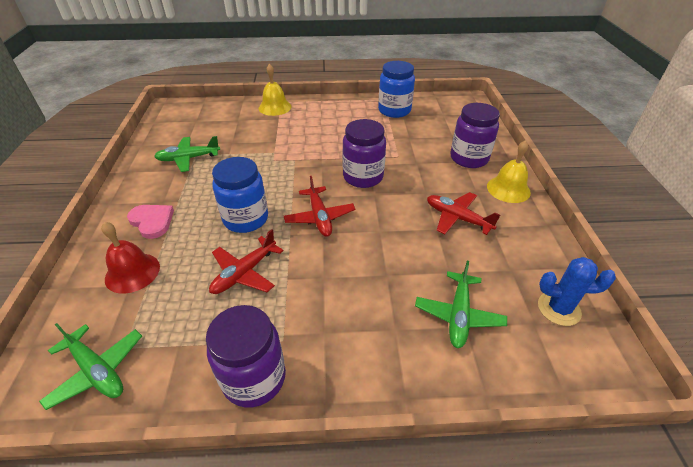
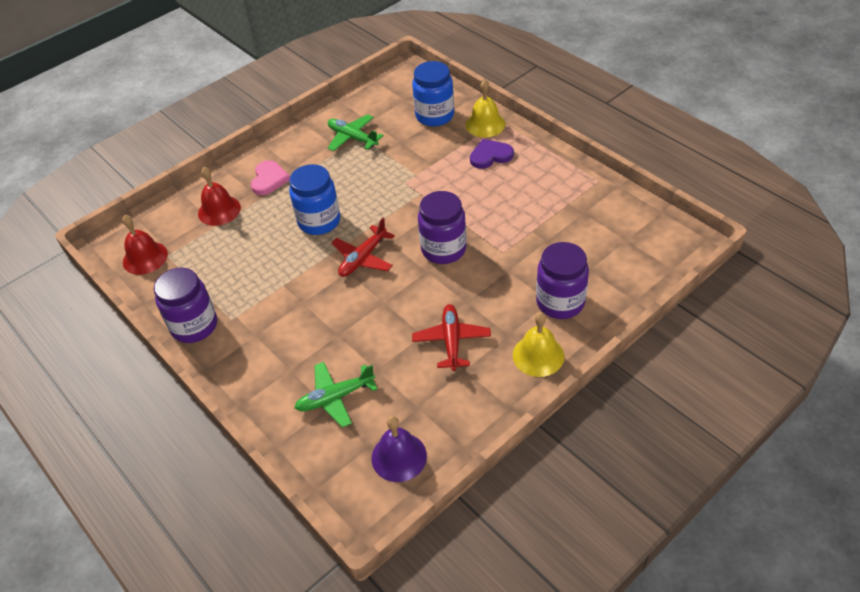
camera: 55 degrees right, 5 degrees up
(97, 370) = (145, 258): green plane -> red bell
(244, 273) = (268, 261): red plane -> none
(305, 119) = (490, 156): none -> purple heart
(394, 110) = (585, 201): blue jar -> blue jar (434, 116)
(558, 309) = (399, 457): blue cactus -> purple bell

